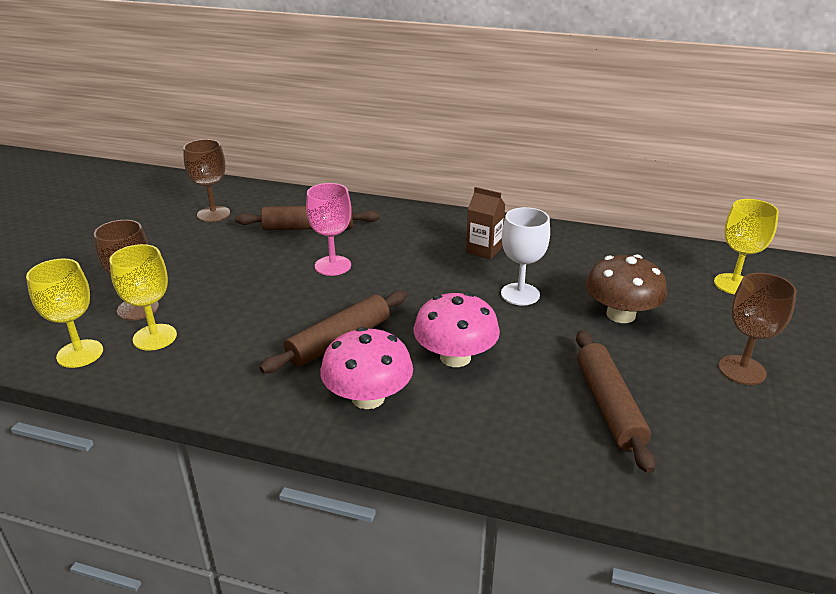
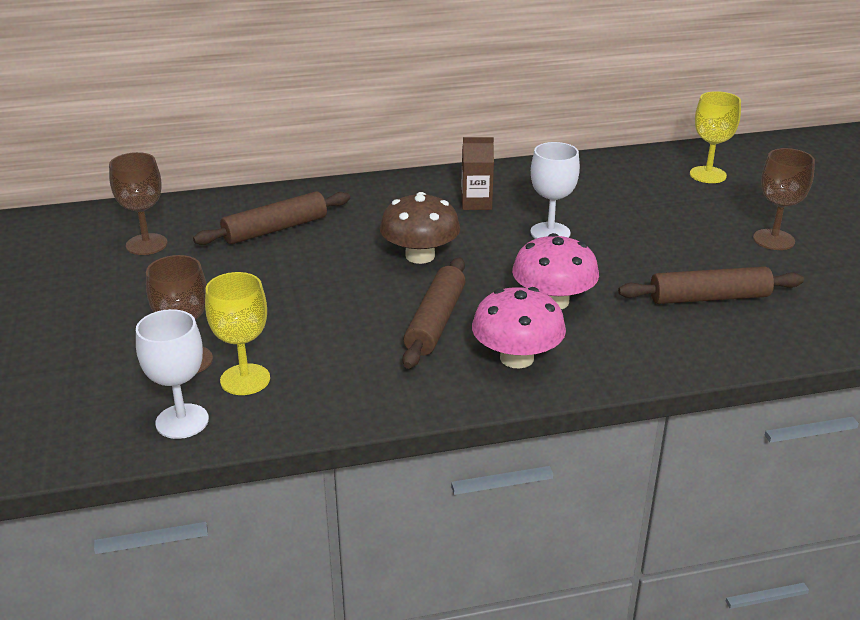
camera: 30 degrees left, 0 degrees up
(80, 354) = (182, 421): yellow goblet -> white goblet
(333, 266) = (347, 258): pink goblet -> none
(609, 406) = (709, 297): brown rolling pin -> brown rolling pin turned 60 degrees counterclockwise
(620, 314) = (648, 225): brown mushroom -> brown mushroom (420, 256)

